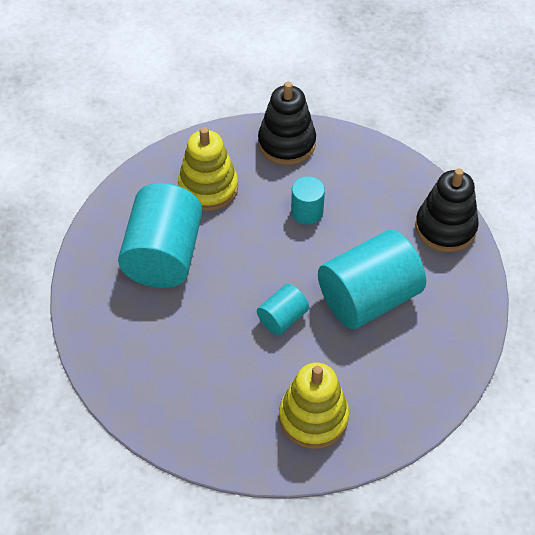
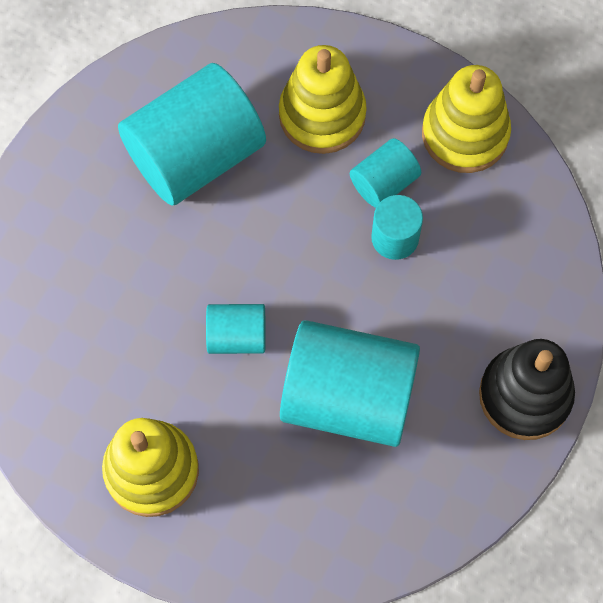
camera: 45 degrees right, 15 degrees up
(273, 193) = (384, 182): none -> turquoise cylinder
(286, 143) = (465, 134): black stacking toy -> yellow stacking toy

